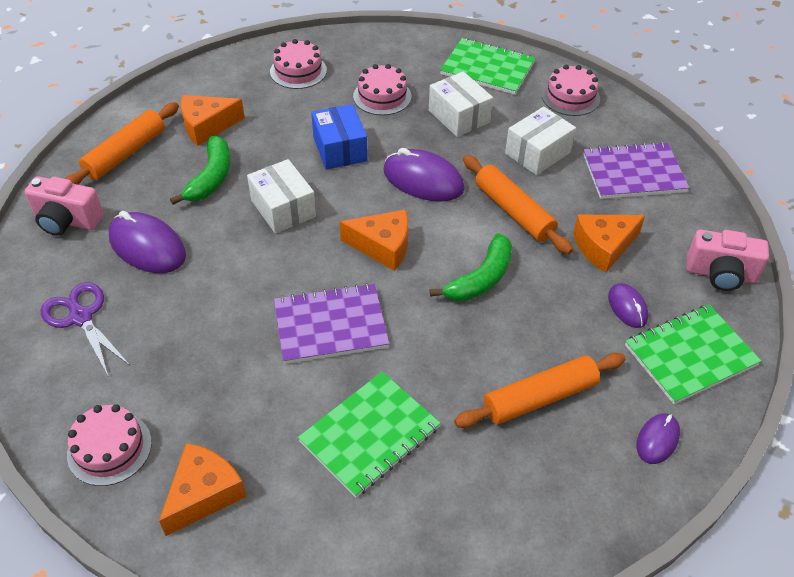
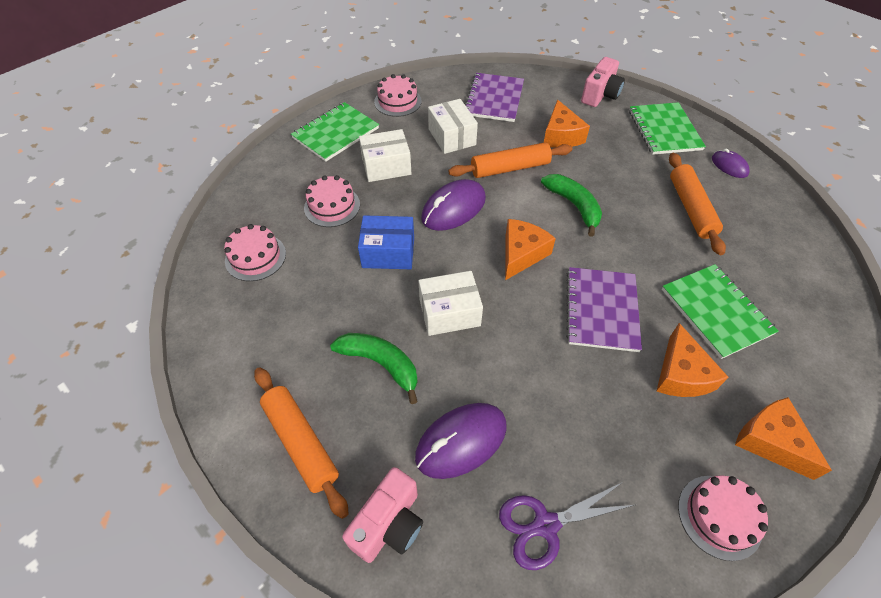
camera: 70 degrees left, 5 degrees up
(207, 126) = (297, 352): orange cheese -> orange cheese (681, 374)
(627, 307) = (619, 143): purple mouse -> none

